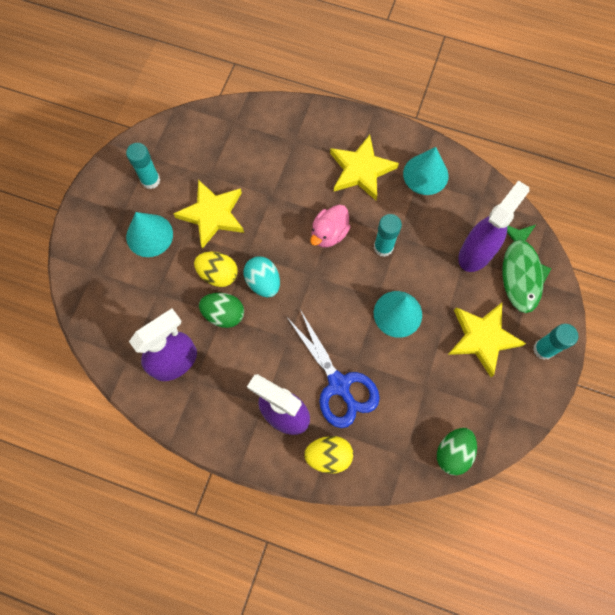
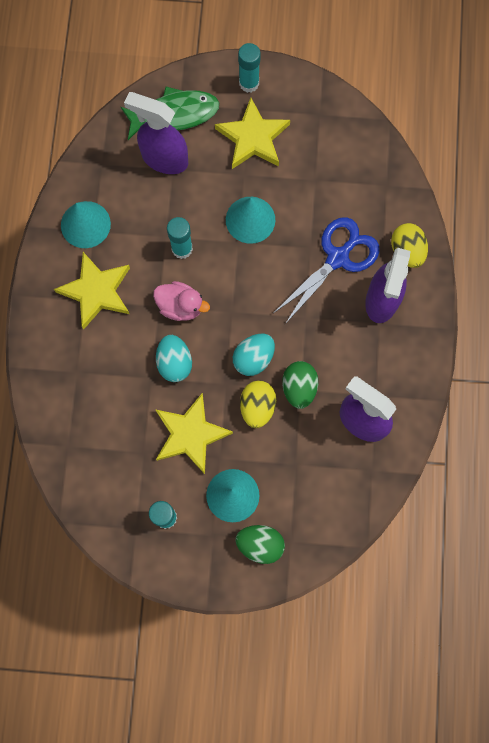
camera: 105 degrees left, 5 degrees up
(279, 217) = (174, 363): none -> turquoise egg
(453, 452) = (370, 144): green egg -> green egg (260, 544)

